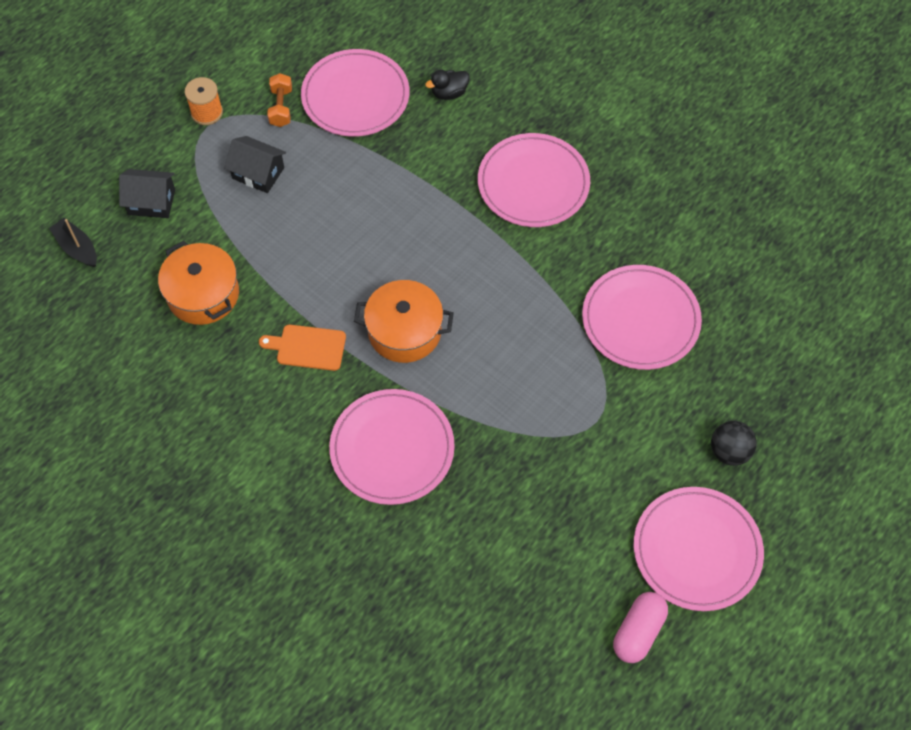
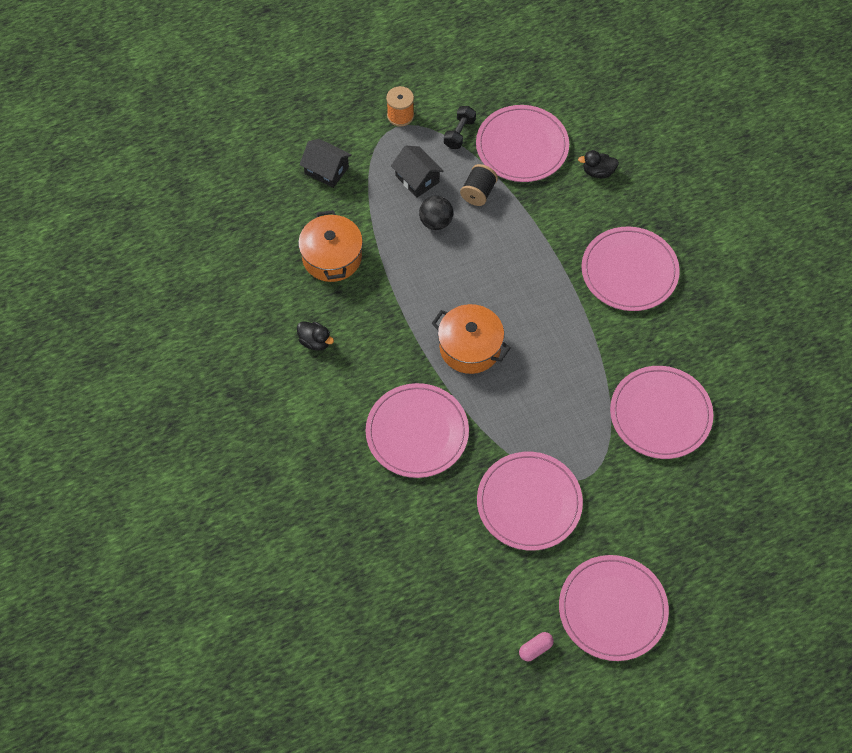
camera: 25 degrees right, 0 degrees up
(77, 248) = (256, 185): black boat -> none
(229, 395) = (315, 341): none -> black duck
(281, 107) = (459, 133): orange dumbbell -> black dumbbell
(307, 347) = (390, 329): orange cutting board -> none
(332, 162) = (478, 192): none -> black spool
(551, 473) = (529, 502): none -> pink plate
(638, 632) = (535, 649): pink capsule -> pink capsule, size x0.60
(729, 452) = (678, 546): black ball -> black ball (436, 222)

